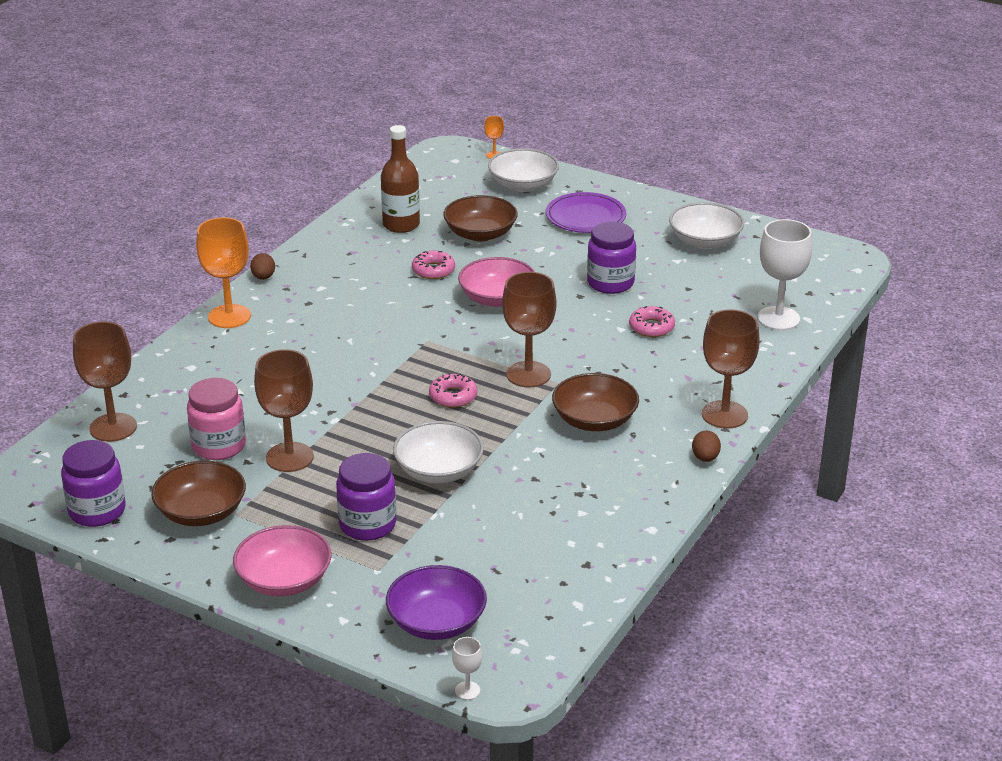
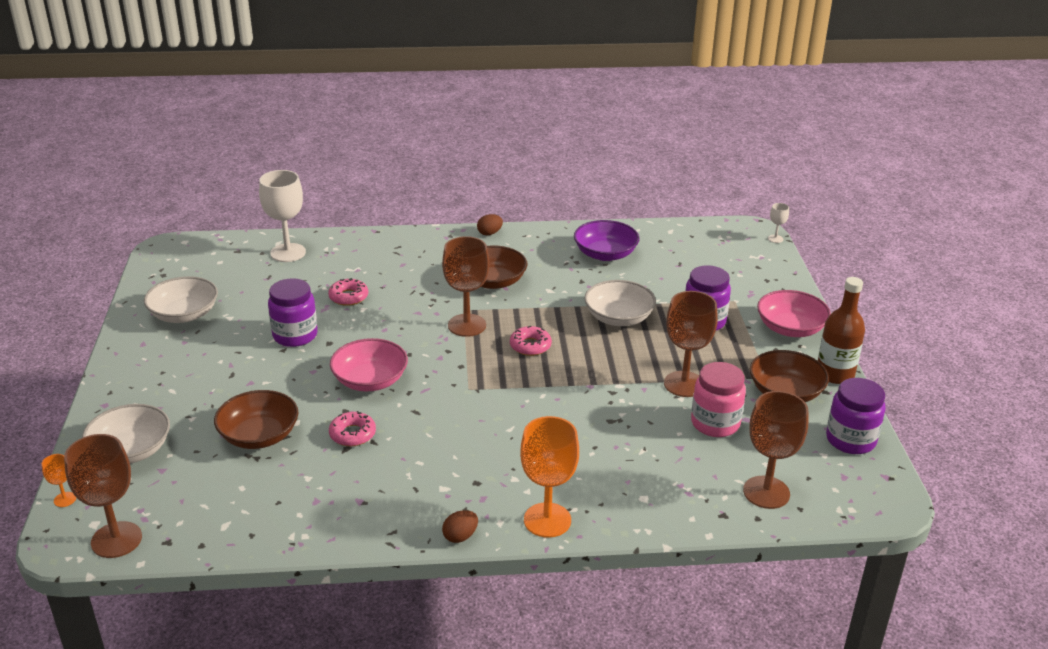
camera: 125 degrees left, 0 degrees up
(401, 225) = (278, 494): brown bottle -> brown bottle (835, 374)
(436, 622) = (745, 265): purple bowl -> purple bowl (605, 254)
(585, 217) = (181, 387): purple plate -> none
(724, 415) = (434, 240): brown goblet -> brown goblet (116, 540)

